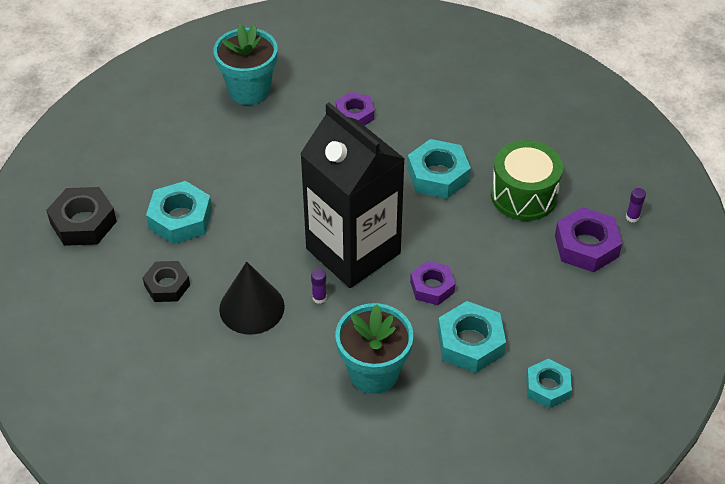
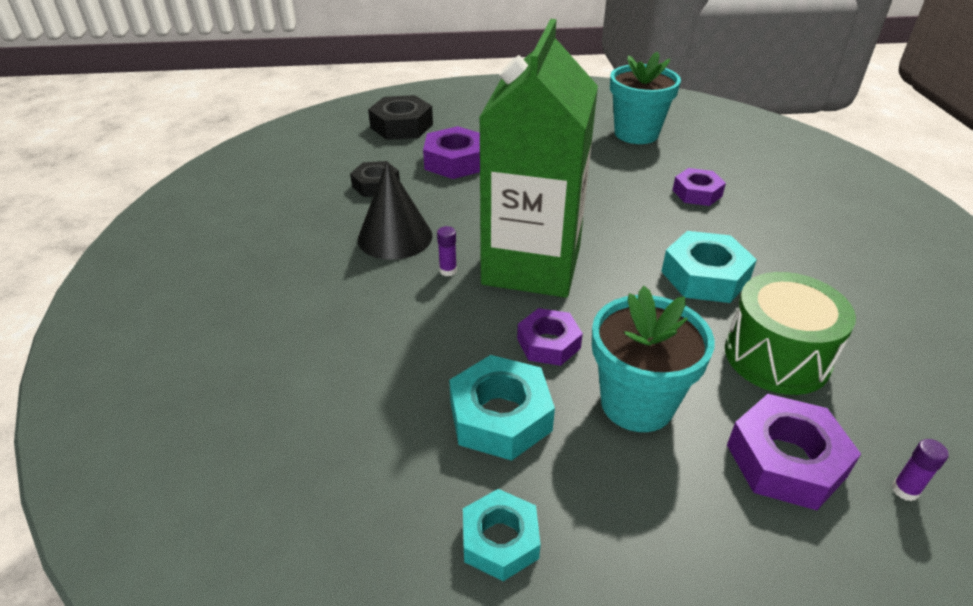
camera: 55 degrees right, 10 degrees down
(180, 219) = (455, 161): turquoise nut -> purple nut
(353, 251) = (531, 265): black carton -> green carton
(373, 372) = (383, 353): turquoise flower pot -> turquoise flower pot (637, 403)

